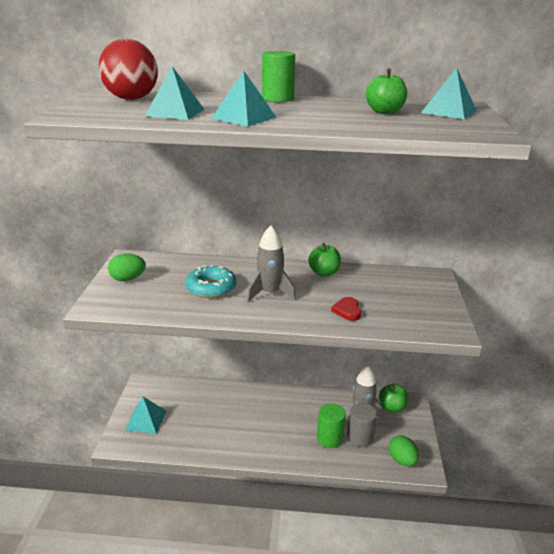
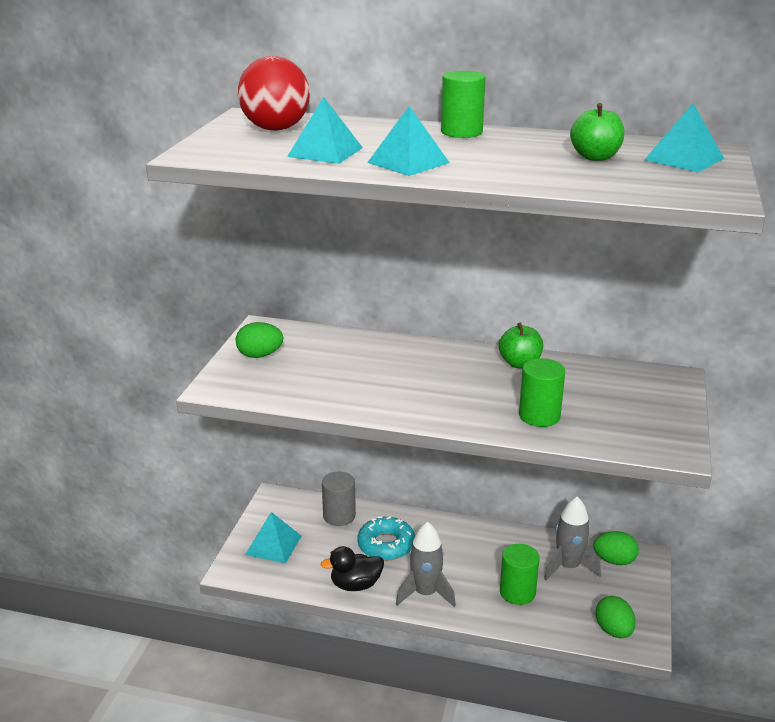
camera: 10 degrees right, 0 degrees up
(211, 288) = (365, 374): turquoise donut -> turquoise donut (386, 545)
(211, 445) = (355, 585): none -> black duck
(270, 293) = (440, 386): grey rocket -> grey rocket (425, 593)
(347, 311) = (539, 416): red heart -> green cylinder
(360, 437) = (560, 595): grey cylinder -> grey cylinder (339, 516)
(392, 407) = (614, 560): green apple -> green egg

